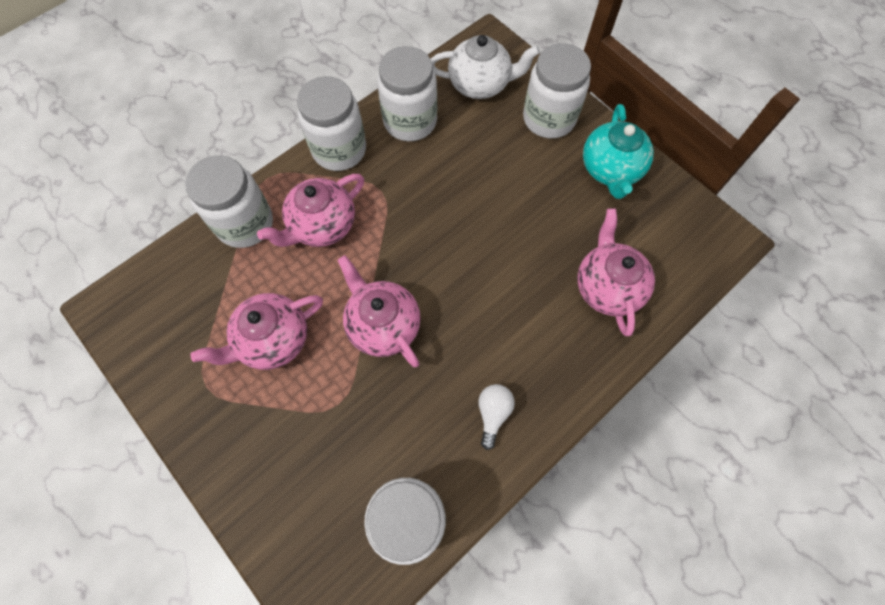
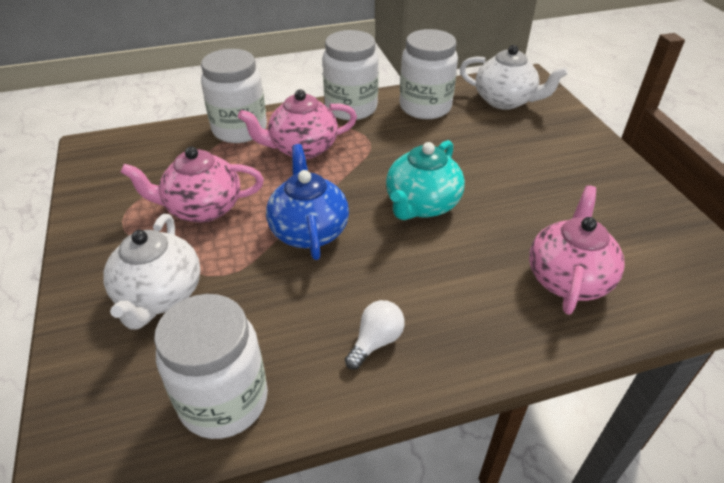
camera: 25 degrees right, 25 degrees down
(297, 450) = (160, 296): none -> white teapot
(383, 325) = (308, 230): pink teapot -> blue teapot
(549, 118) = (562, 138): white jar -> none
(611, 170) = (614, 189): turquoise teapot -> turquoise teapot (422, 205)

